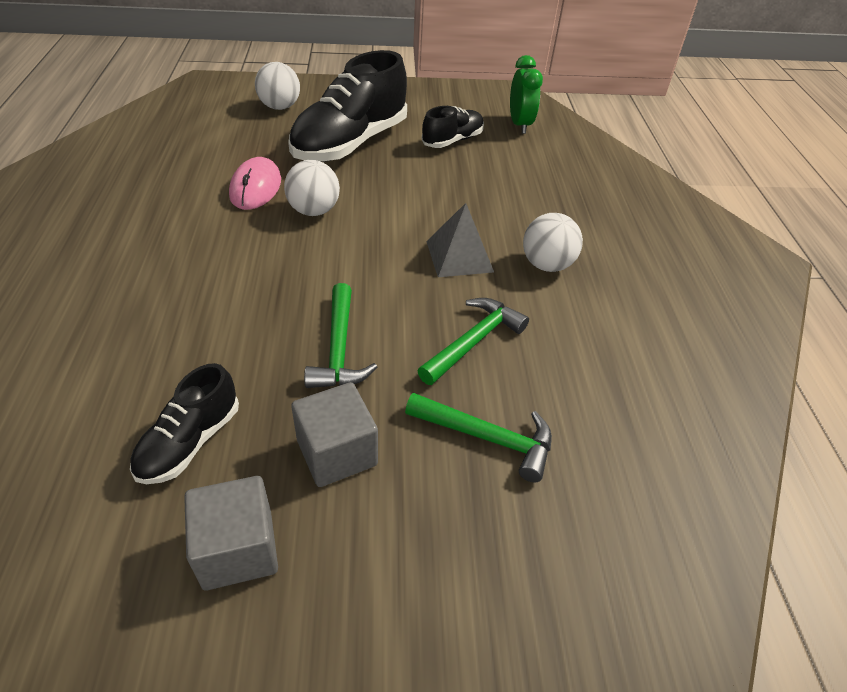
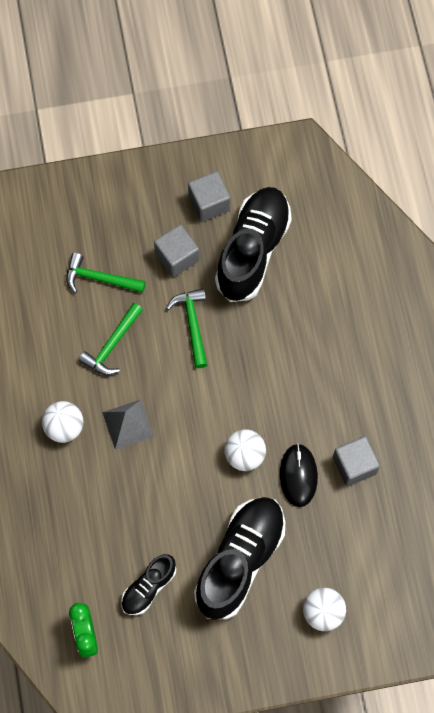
camera: 175 degrees right, 25 degrees up
(183, 186) = (354, 465): none -> grey cube
(190, 442) = (253, 250): black shoe -> black shoe, size x1.92
(256, 187) = (298, 475): pink mouse -> black mouse

